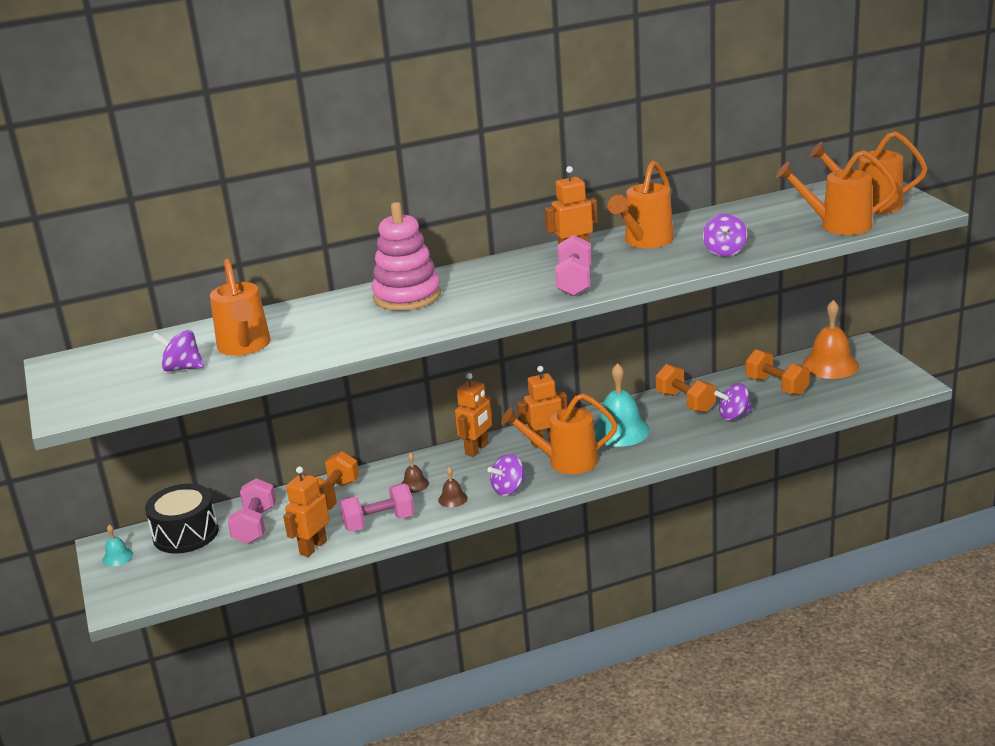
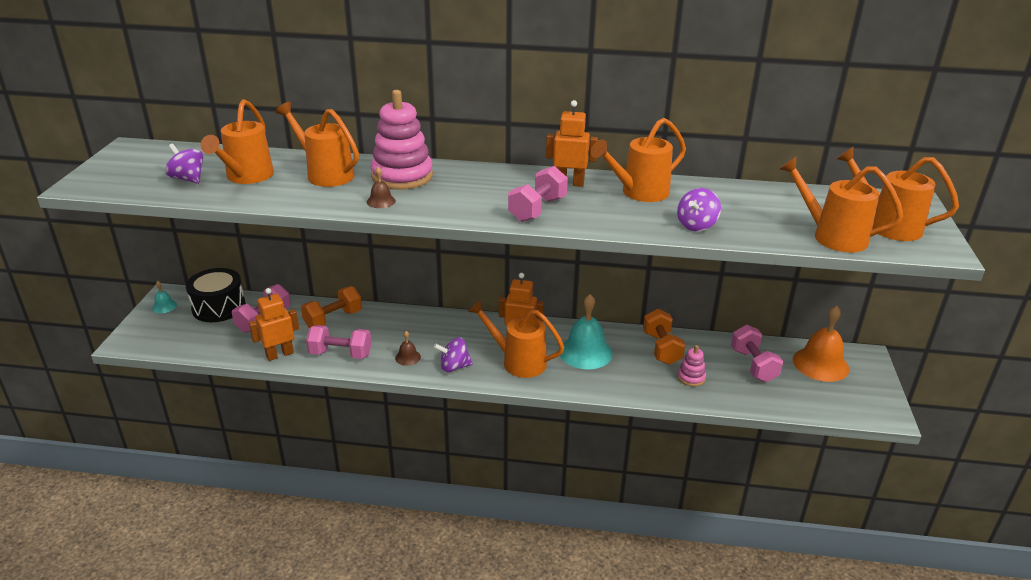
camera: 25 degrees right, 5 degrees up
(325, 318) = (325, 174): none -> orange watering can
(414, 484) = (394, 333): brown bell -> brown bell (381, 201)
(477, 449) = (465, 323): orange robot -> none
(734, 415) = (691, 377): purple spinning top -> pink stacking toy
(776, 386) = (753, 365): orange dumbbell -> pink dumbbell

